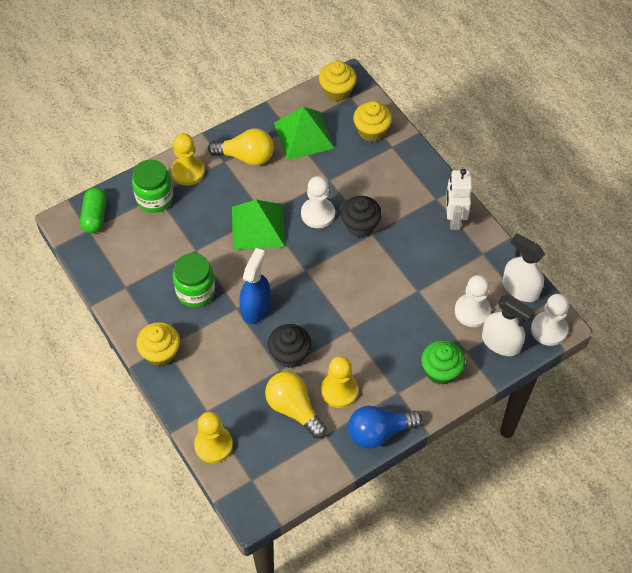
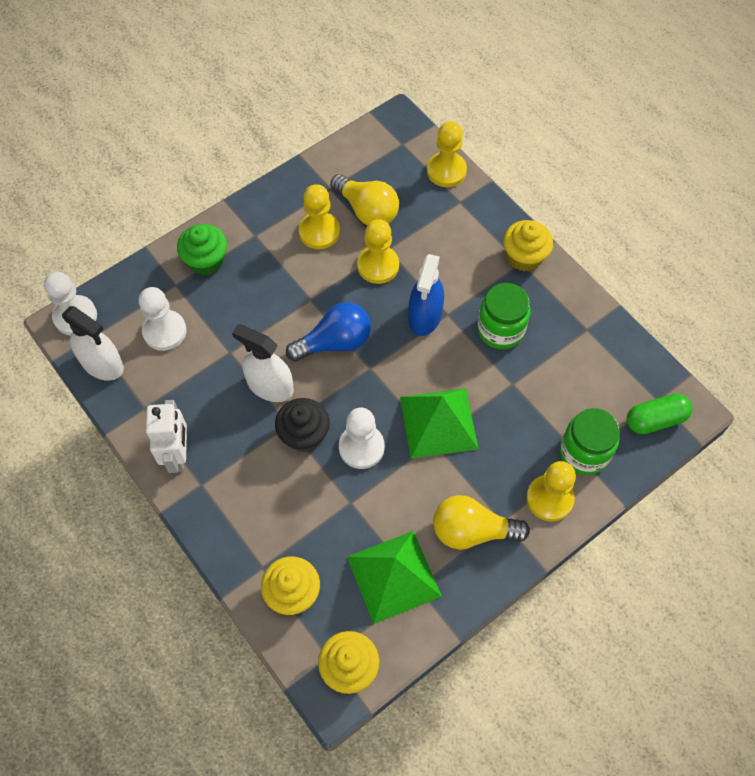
camera: 175 degrees right, 5 degrees up
(95, 216) = (655, 420): green capsule -> green capsule turned 75 degrees clockwise
(290, 354) = (378, 266): black cupcake -> yellow pawn
(379, 432) = (275, 195): blue light bulb -> blue light bulb (335, 342)
(501, 343) = (134, 297): white spray bottle -> white spray bottle (270, 386)

